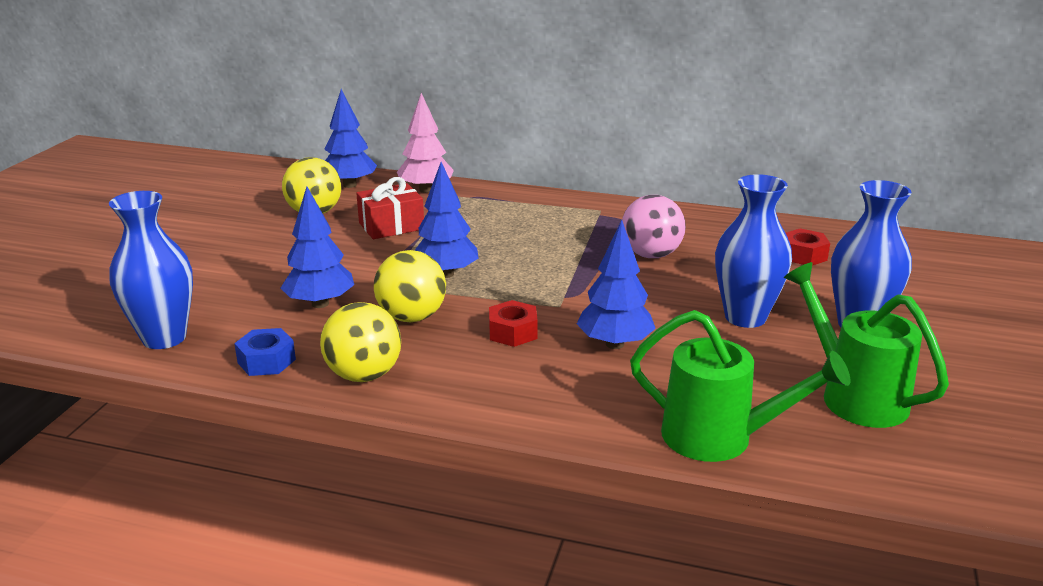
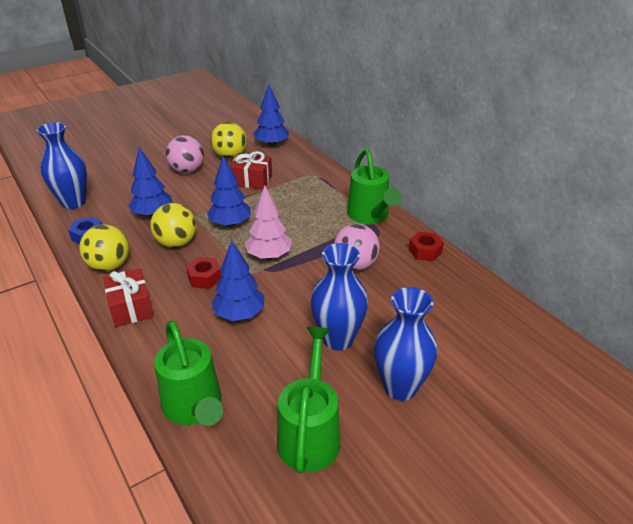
camera: 40 degrees right, 10 degrees up
(280, 245) = (187, 170): none -> pink ball
(426, 190) = (303, 163): pink tree -> pink tree (269, 256)
(476, 398) = (131, 307): none -> red gift
(590, 210) = (370, 216): none -> green watering can
(803, 255) = (453, 315): red nut -> red nut (425, 251)

